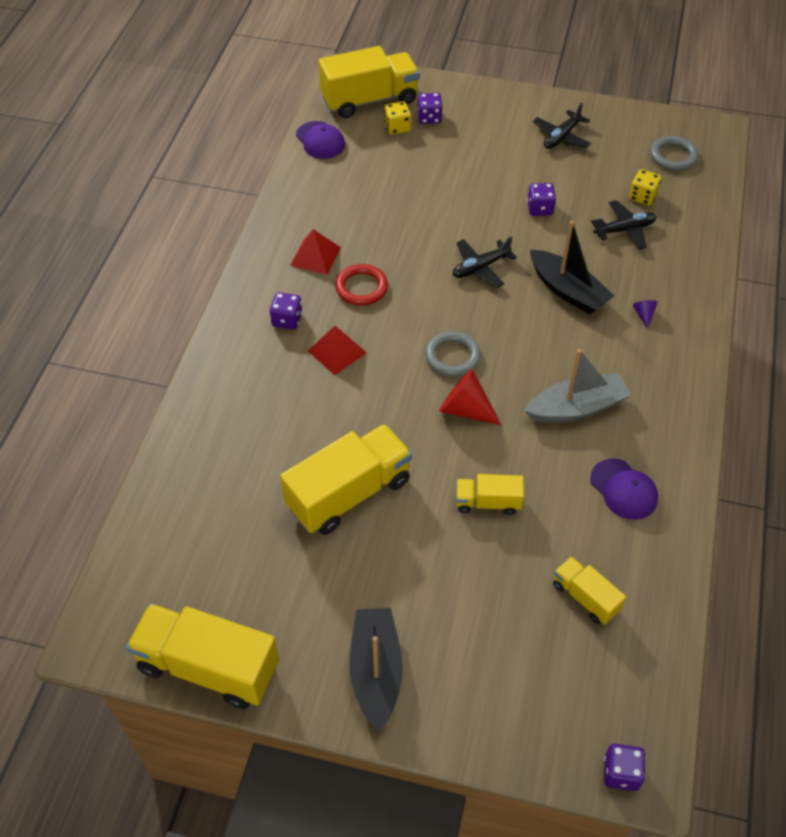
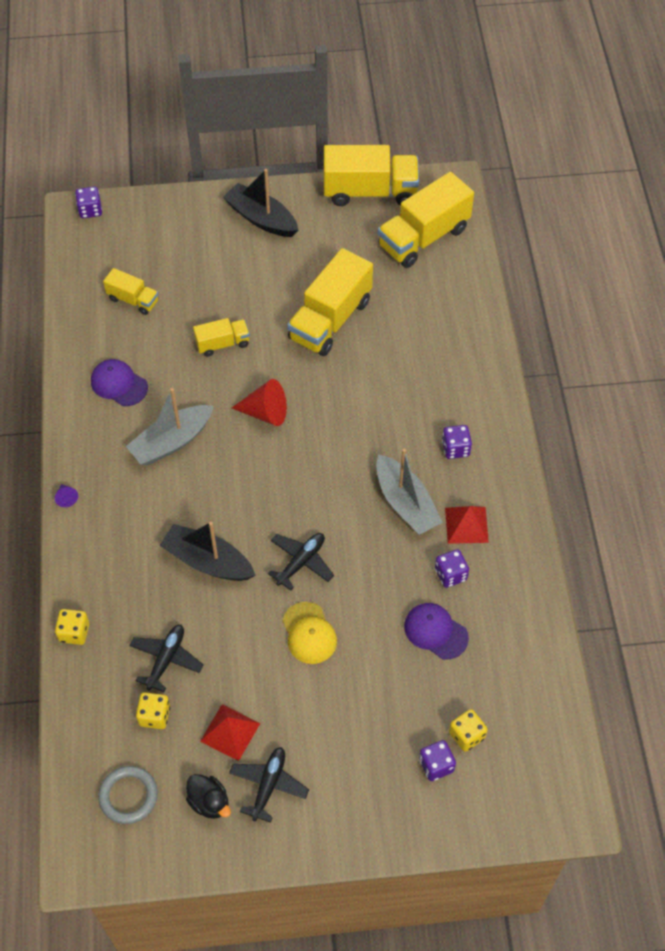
camera: 160 degrees right, 5 degrees up
(320, 140) = (543, 683): purple cap -> purple cap (435, 631)
(337, 351) = (396, 432): red pyramid -> red pyramid (230, 732)
(361, 287) = (405, 503): red ring -> grey boat
(369, 100) = (520, 773): yellow truck -> yellow truck (423, 237)
(376, 671) = (261, 218): black boat -> black boat turned 150 degrees clockwise
(452, 356) = (293, 458): grey ring -> none
(494, 216) = (309, 633): none -> yellow cap
(540, 209) = (263, 660): purple dice -> purple dice (450, 574)
(610, 139) = (209, 802): none -> black duck
(624, 230) = (166, 659): black plane -> black plane turned 150 degrees clockwise
(644, 315) = (128, 556): purple cone -> purple cone (66, 498)
(705, 269) = (74, 632): none -> yellow dice

